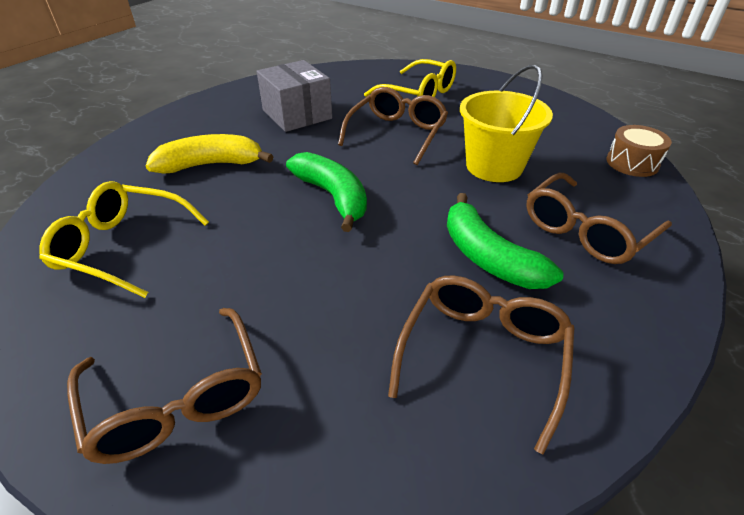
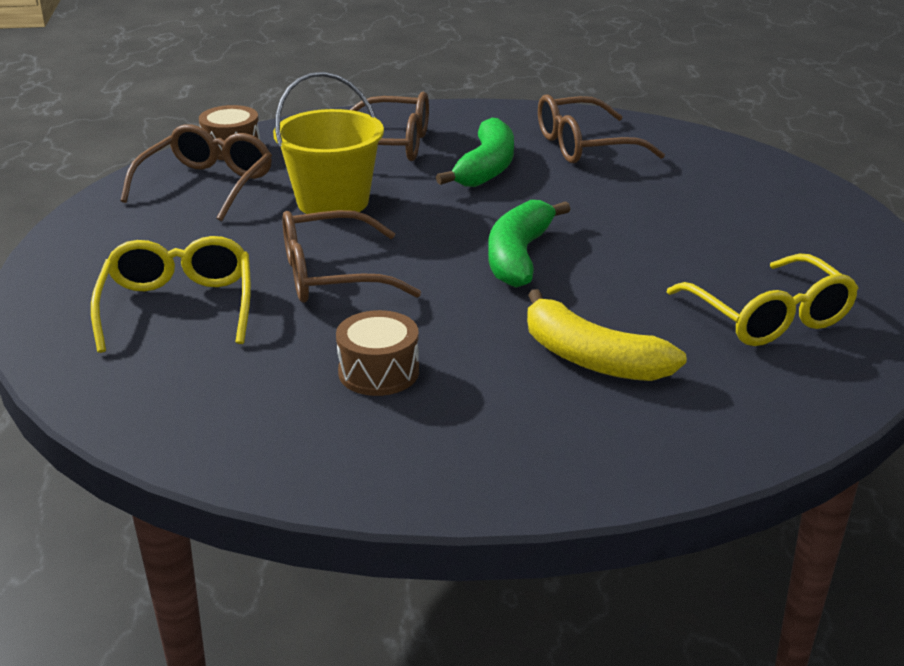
camera: 130 degrees left, 10 degrees down
(178, 399) = (788, 211): brown glasses -> brown glasses (207, 185)
(297, 114) = (378, 372): grey box -> brown drum

